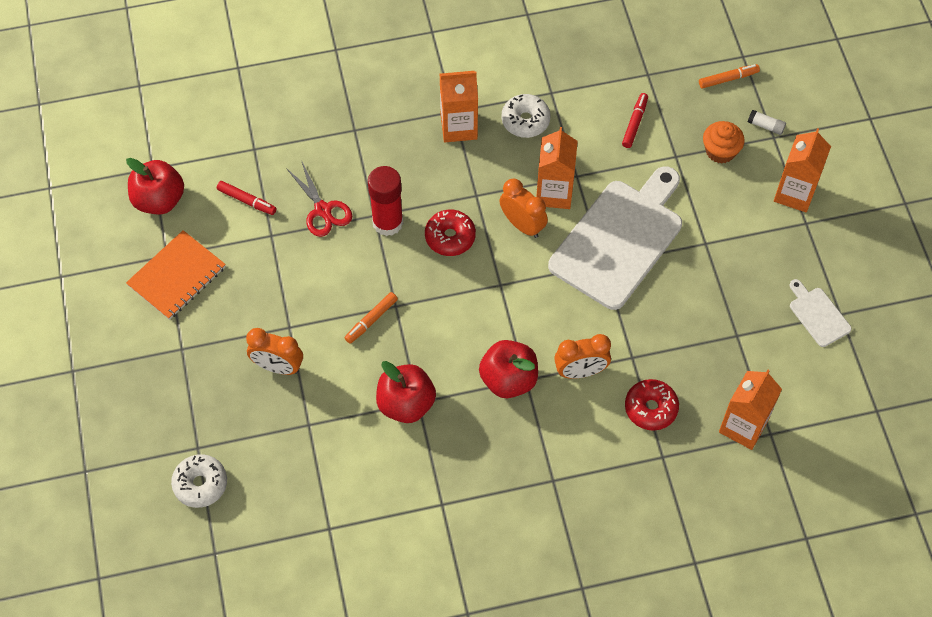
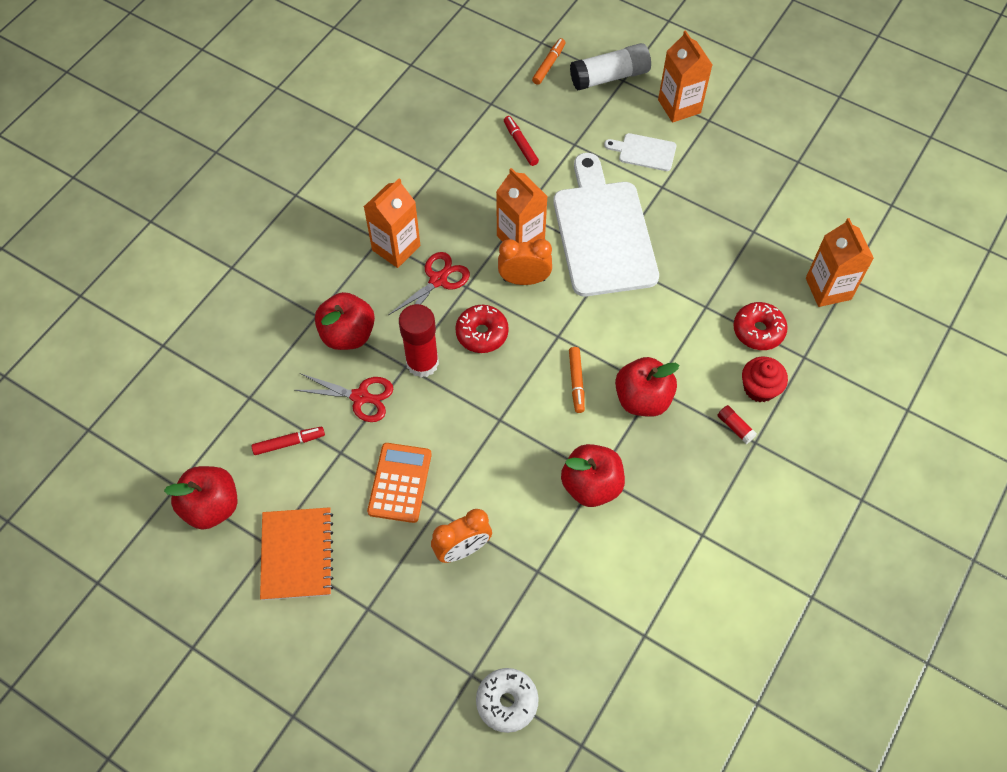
camera: 45 degrees left, 0 degrees up
(286, 288) = (400, 483): none -> orange calculator
(360, 160) = (348, 334): none -> red apple
(371, 320) = (494, 447): orange marker -> orange marker (576, 382)
(462, 174) = (438, 280): none -> red scissors
(525, 121) = (441, 204): white donut -> none
(551, 457) = (735, 427): none -> red glue stick
(580, 371) = (684, 348): orange clock -> none
(602, 448) = (759, 388): none -> red cupcake
(720, 151) = (599, 117): orange cupcake -> none
(765, 126) = (609, 77): white glue stick -> white glue stick, size x2.24
(818, 315) = (785, 173): white cutting board -> white cutting board (644, 152)

